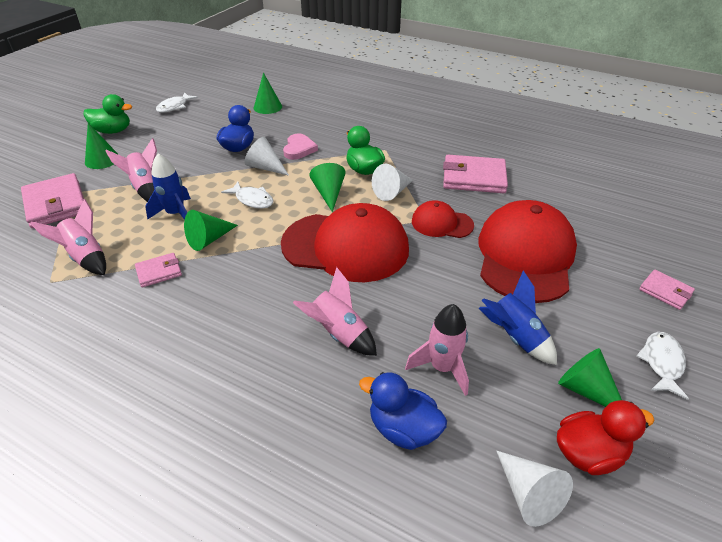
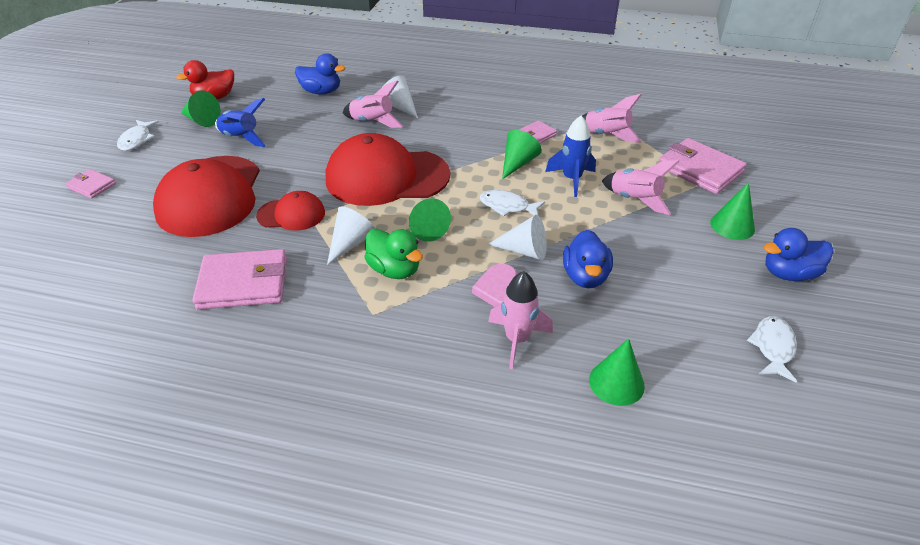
camera: 165 degrees right, 0 degrees up
(113, 131) = (789, 273): green duck -> blue duck
(442, 368) = (297, 117): pink rocket -> pink rocket (517, 340)
(528, 494) = (254, 82): white cone -> white cone (399, 107)

